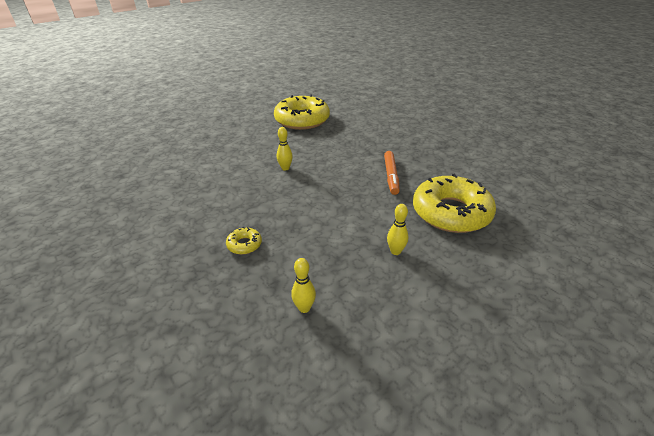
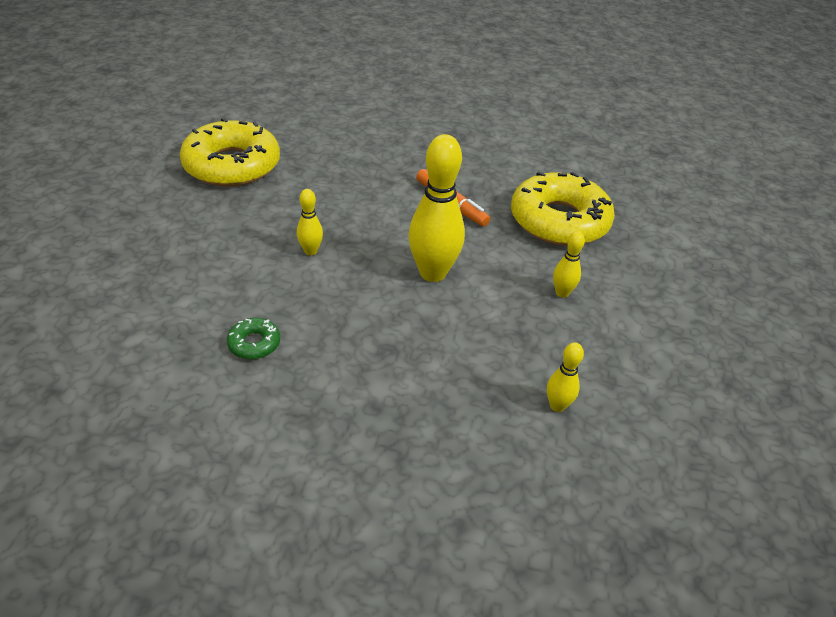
camera: 45 degrees left, 5 degrees up
(207, 195) = (254, 343): none -> green donut
(244, 244) = (401, 379): yellow donut -> none
(331, 204) = (433, 273): none -> yellow bowling pin

